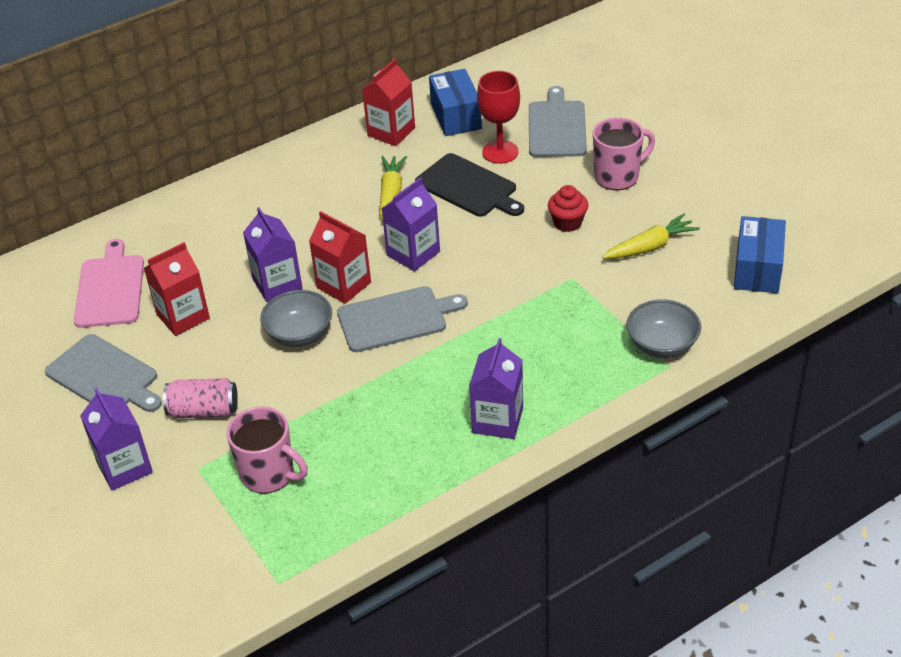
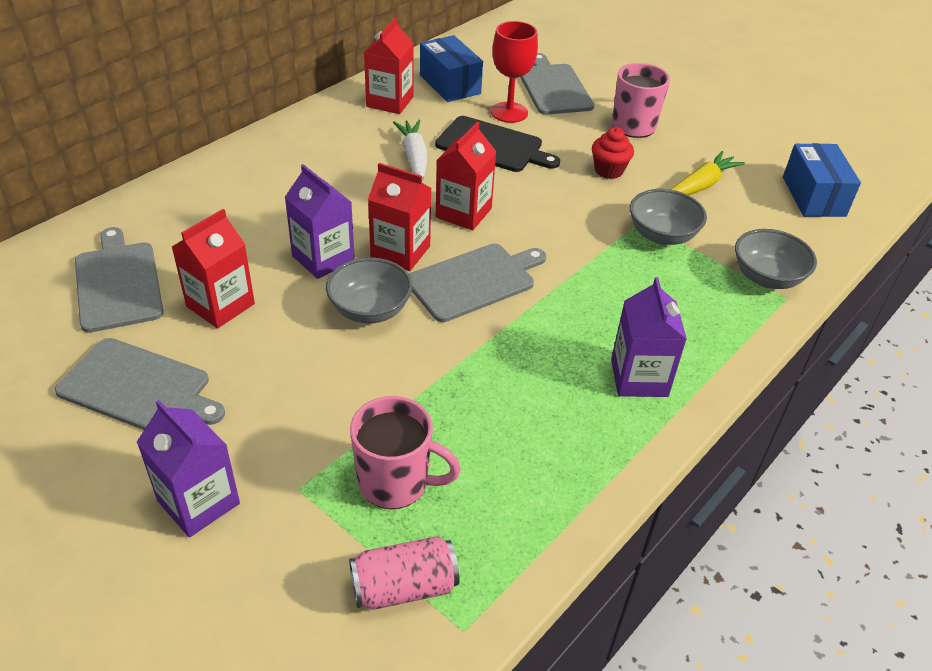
camera: 20 degrees left, 0 degrees up
(110, 288) = (118, 283): pink cutting board -> grey cutting board
(204, 411) = (283, 413): pink can -> pink can (404, 587)
(391, 193) = (414, 157): yellow carrot -> white carrot
(413, 253) = (463, 213): purple carton -> red carton
(585, 293) = (662, 235): none -> grey bowl

